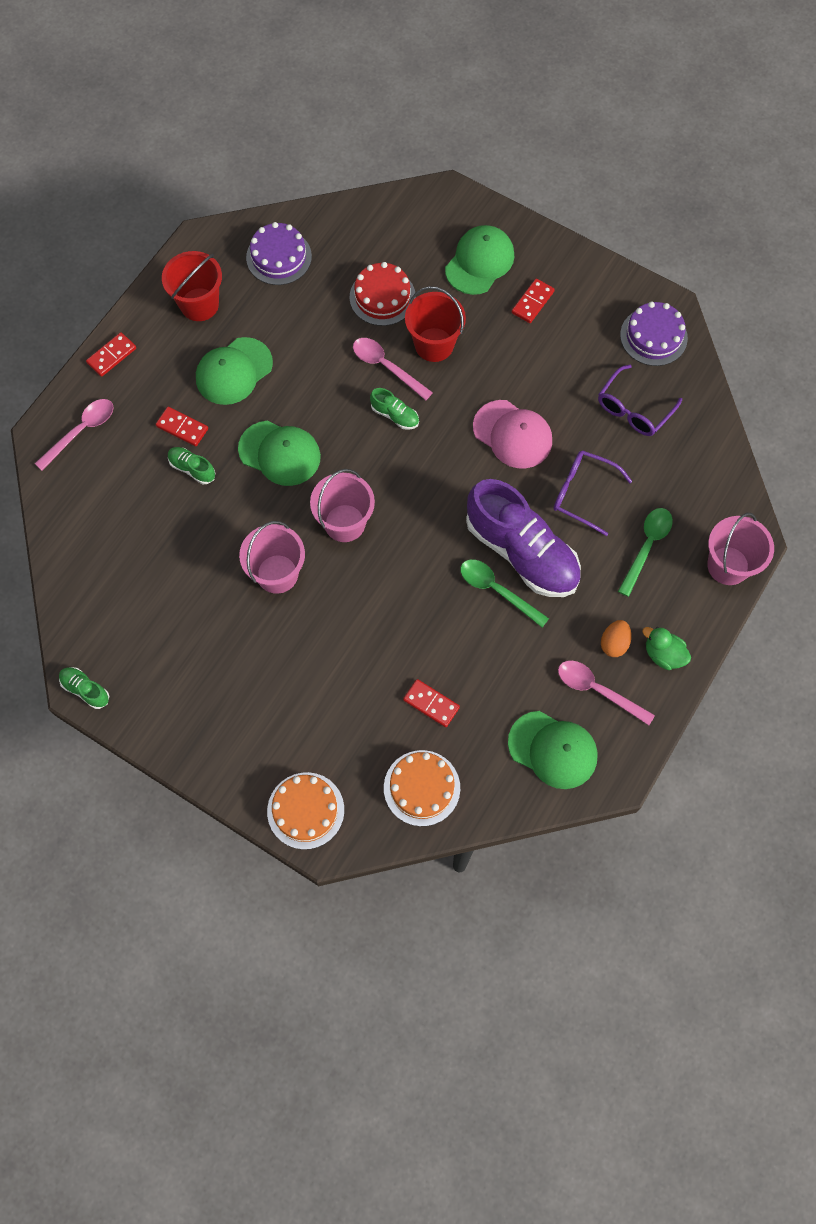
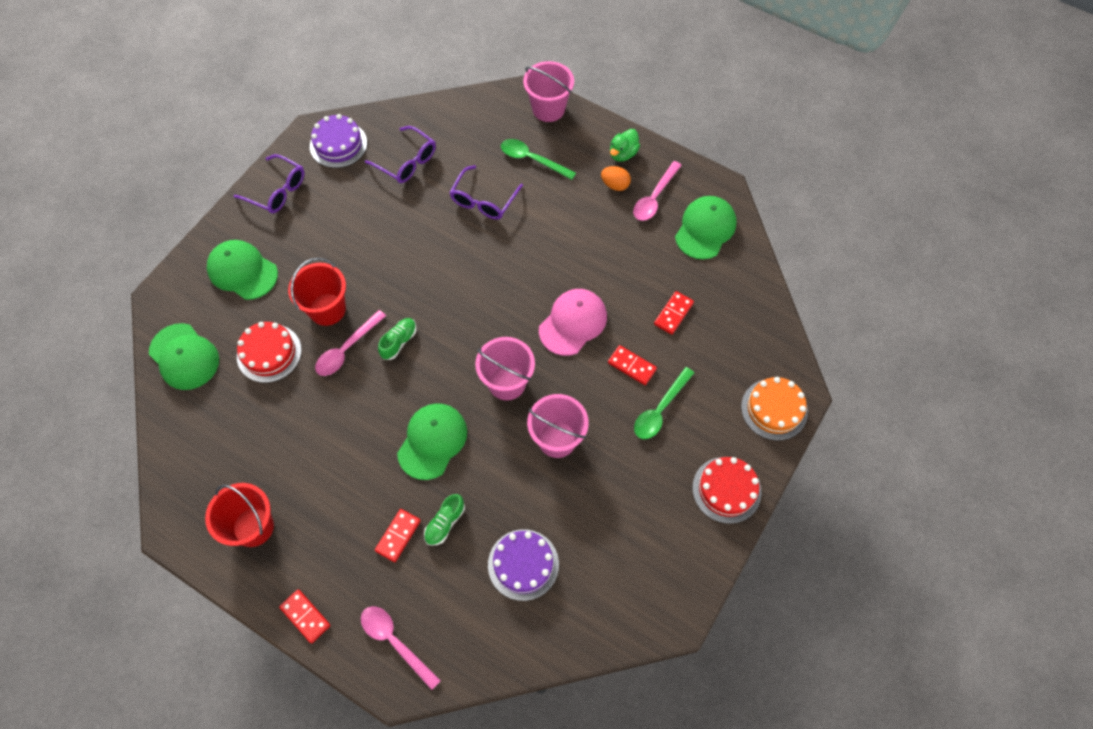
camera: 90 degrees left, 5 degrees down
(85, 690) = (679, 611): green shoe -> none
(211, 748) = (726, 489): none -> red cake
(234, 371) = (337, 488): green cap -> green cap (184, 357)
(279, 257) = (207, 449): purple cake -> purple cake (523, 564)
(422, 788) = (745, 321): orange cake -> none
(497, 590) = (571, 264): green spoon -> green spoon (660, 410)
(512, 434) = (425, 249): pink cap -> pink cap (573, 323)
(521, 552) = (536, 245): purple shoe -> none
(532, 302) = (292, 230): red domino -> red domino (632, 366)
(584, 282) = (277, 191): none -> purple glasses

